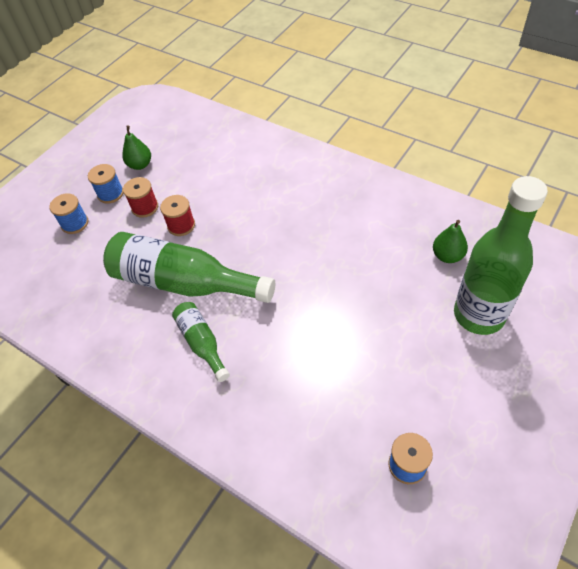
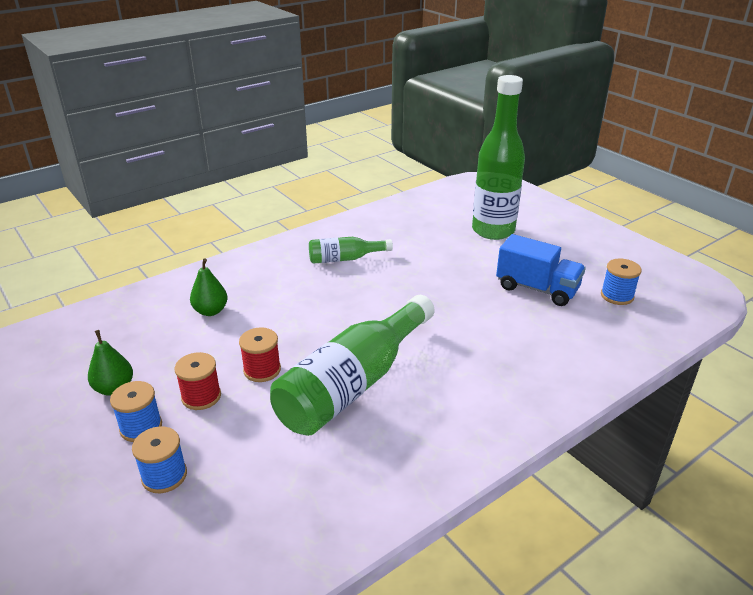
camera: 75 degrees left, 20 degrees down
(202, 343) = (447, 385): green bottle -> green bottle (345, 259)
(380, 381) = (537, 289): none -> blue truck
(447, 256) = (427, 227): green pear -> green pear (211, 311)

